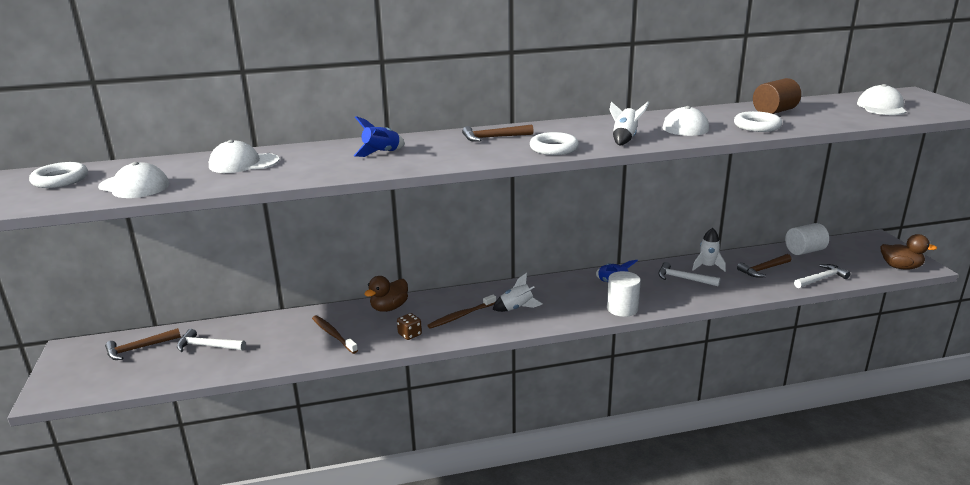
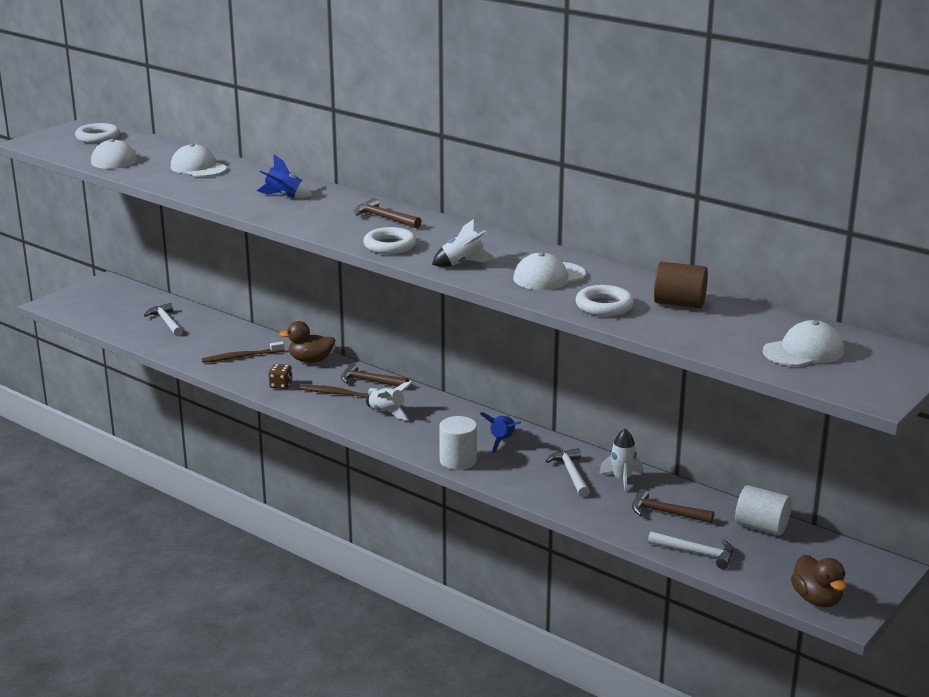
camera: 50 degrees right, 0 degrees up
(139, 348) = (134, 302): brown hammer -> brown hammer (370, 381)
(333, 334) = (241, 357): brown toothbrush -> brown toothbrush turned 120 degrees counterclockwise

